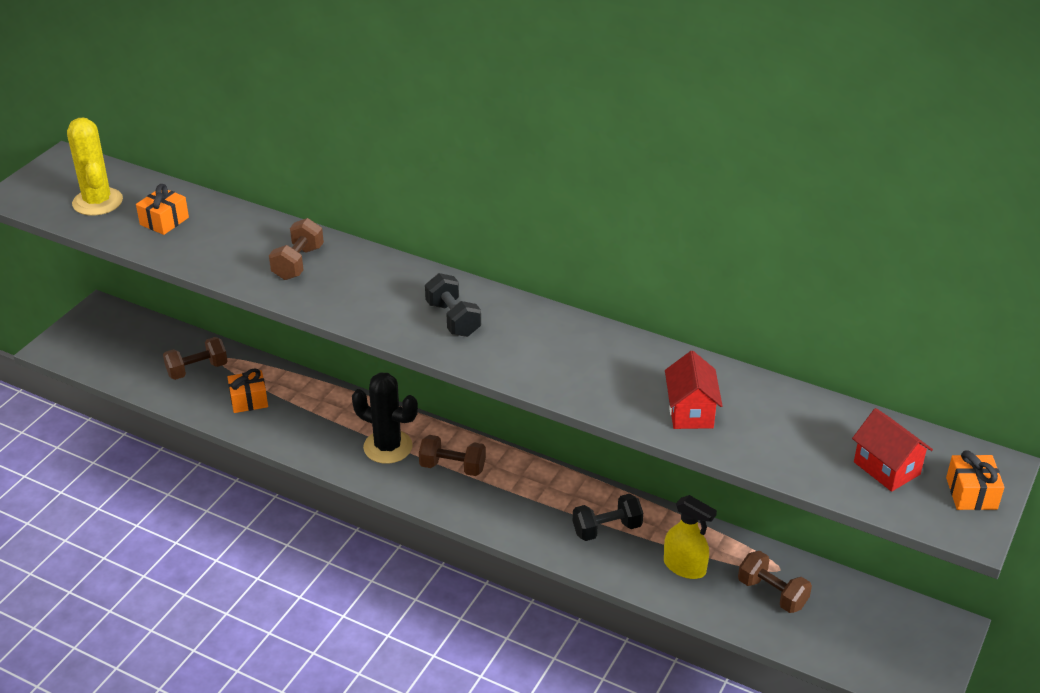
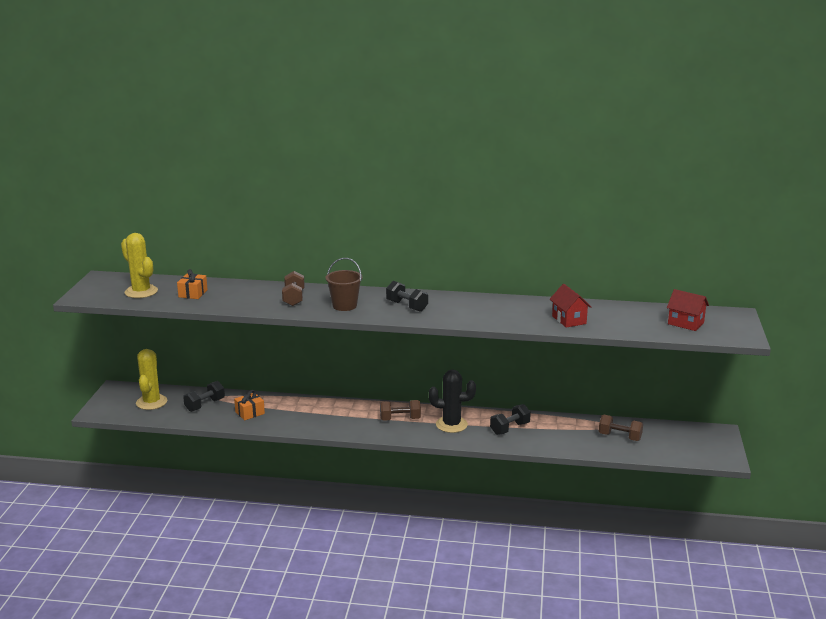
camera: 20 degrees left, 15 degrees down
(130, 347) = (151, 402): none -> yellow cactus
(197, 370) = (205, 405): brown dumbbell -> black dumbbell
(361, 297) = (344, 306): none -> brown bucket
(388, 447) = (354, 418): black cactus -> black cactus (451, 424)
(685, 567) = (564, 435): yellow spray bottle -> none
(971, 493) = (734, 325): orange gift -> none

